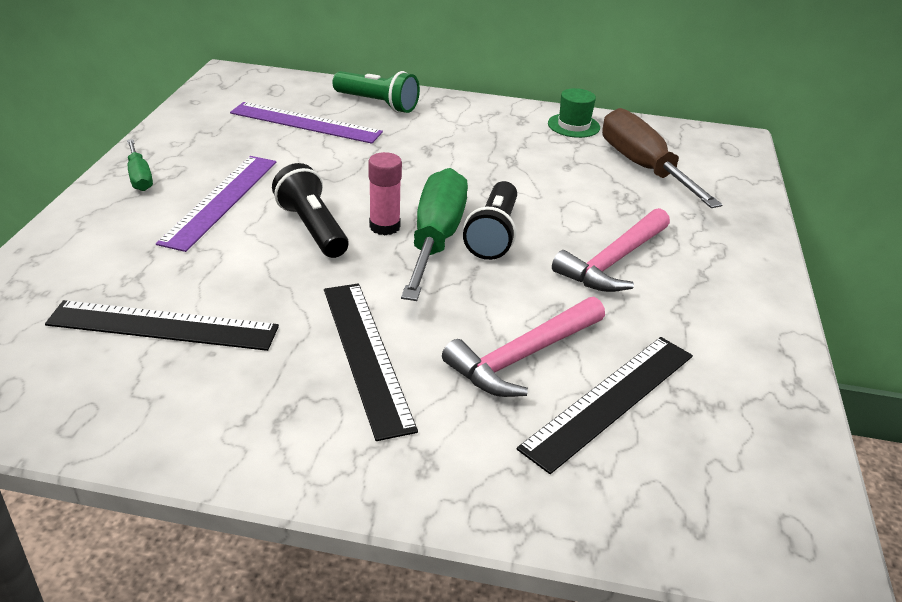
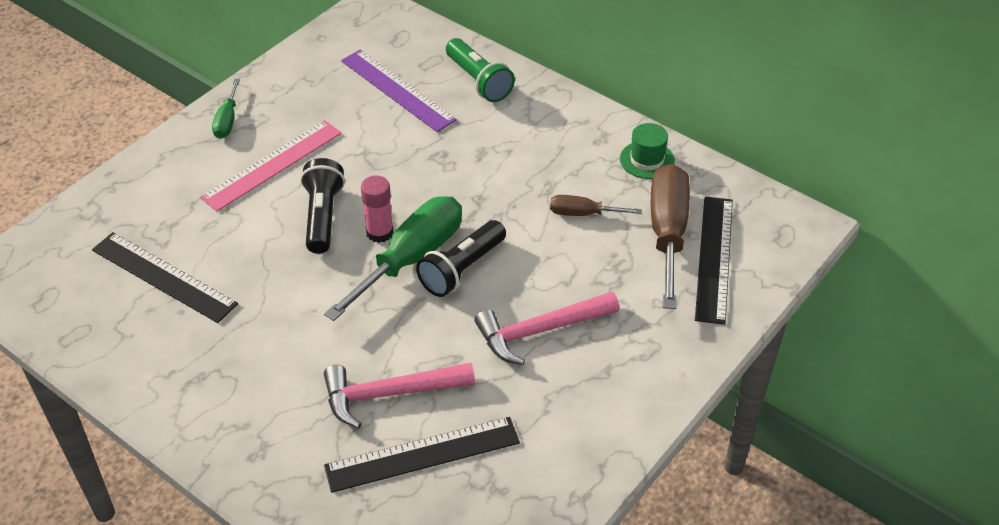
camera: 30 degrees right, 10 degrees up
(221, 200) = (272, 165): purple ruler -> pink ruler
(366, 355) = (280, 351): black ruler -> black ruler (714, 258)
(560, 170) = (583, 214): none -> brown screwdriver

